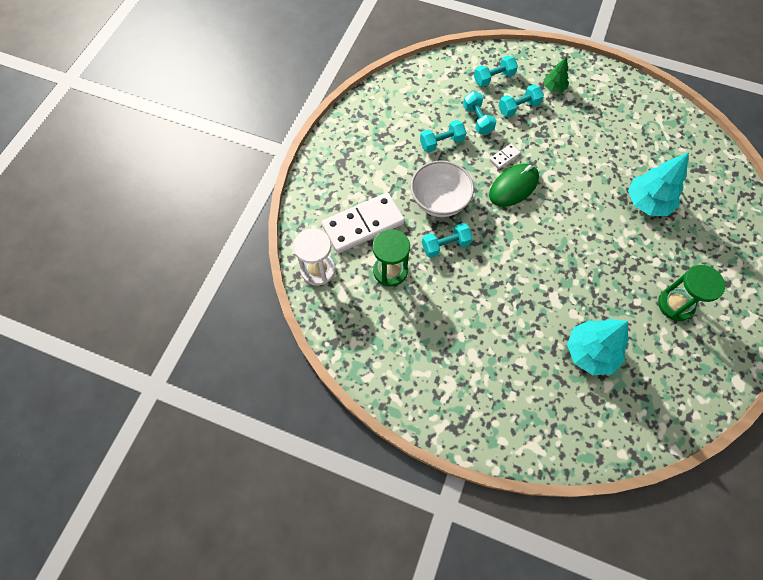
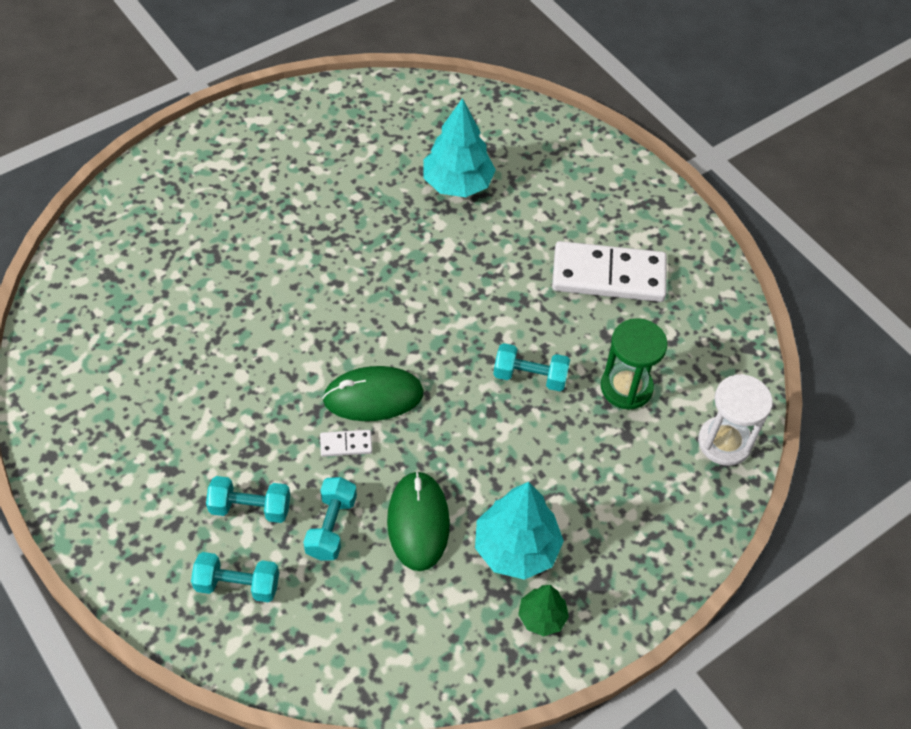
camera: 150 degrees left, 10 degrees down
(363, 225) = (624, 467): white domino -> white domino (608, 275)
(439, 201) = (493, 437): white bowl -> none
(441, 142) = (418, 522): turquoise dumbbell -> green mouse
(553, 88) = (163, 507): green tree -> green tree (542, 617)
(647, 203) = (224, 278): turquoise tree -> turquoise tree (516, 548)
(675, 304) = (318, 171): green hourglass -> none

